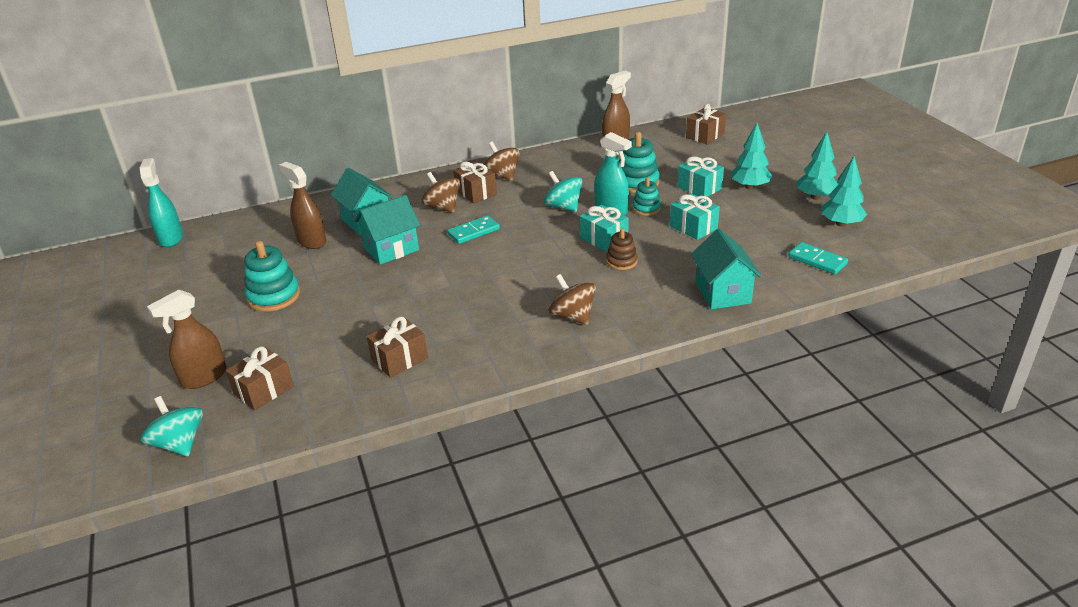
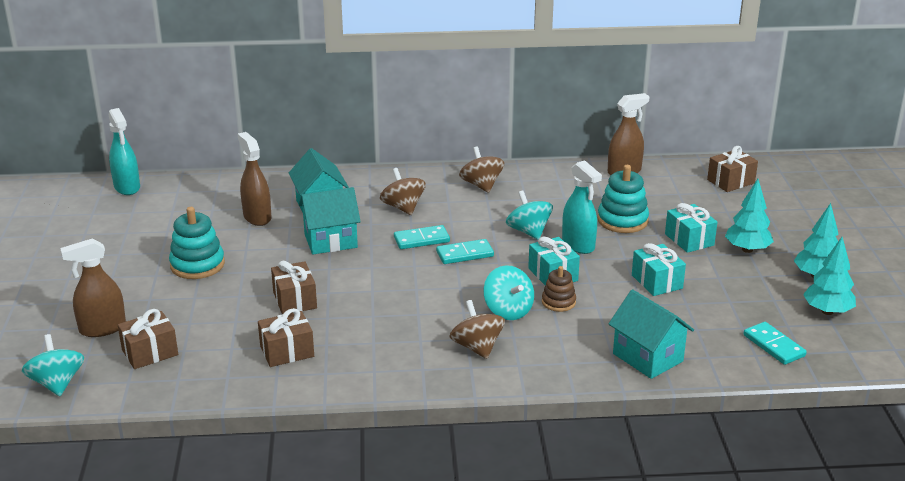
camera: 15 degrees right, 5 degrees down
(171, 238) = (127, 187): turquoise spray bottle -> turquoise spray bottle turned 150 degrees clockwise
(476, 192) = (445, 198): brown gift -> brown gift (295, 300)
(518, 237) = (465, 254): none -> turquoise domino
(582, 278) = (508, 310): none -> turquoise spinning top
(646, 208) = (617, 251): turquoise stacking toy -> none
(722, 293) = (647, 357): turquoise house -> turquoise house turned 45 degrees counterclockwise

